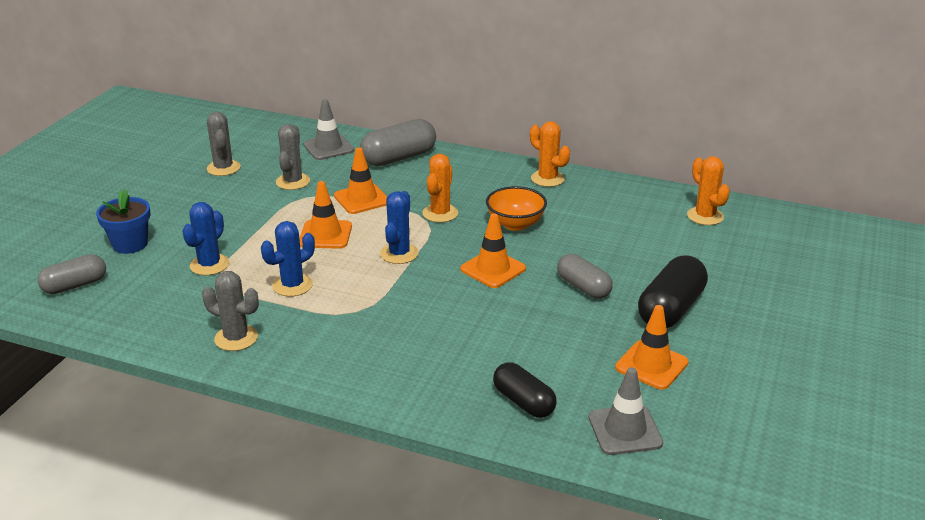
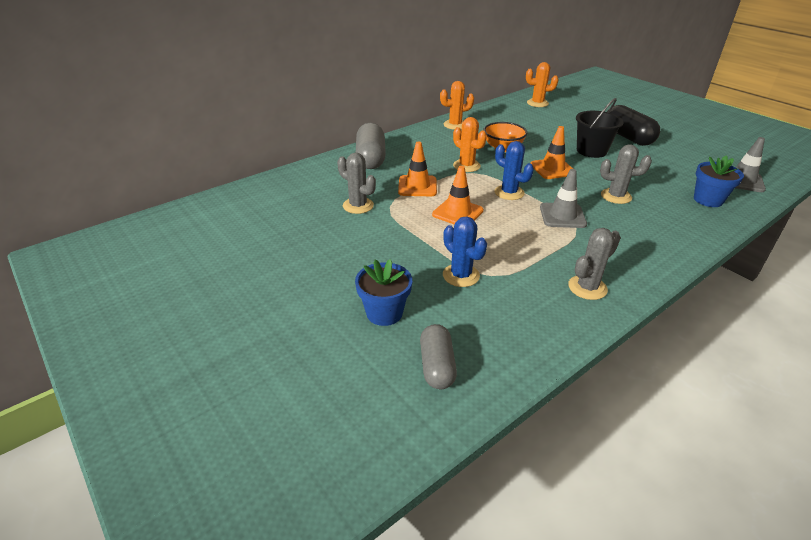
camera: 60 degrees left, 5 degrees up
(223, 168) = (293, 231): grey cactus -> grey cactus (616, 196)
(292, 285) = (523, 244): blue cactus -> none
(328, 147) = (319, 178): grey traffic cone -> grey traffic cone (562, 216)
(523, 402) = (708, 200): black capsule -> blue flower pot
(583, 287) = (591, 151): grey capsule -> black bucket
(651, 365) = (681, 157): orange traffic cone -> none

